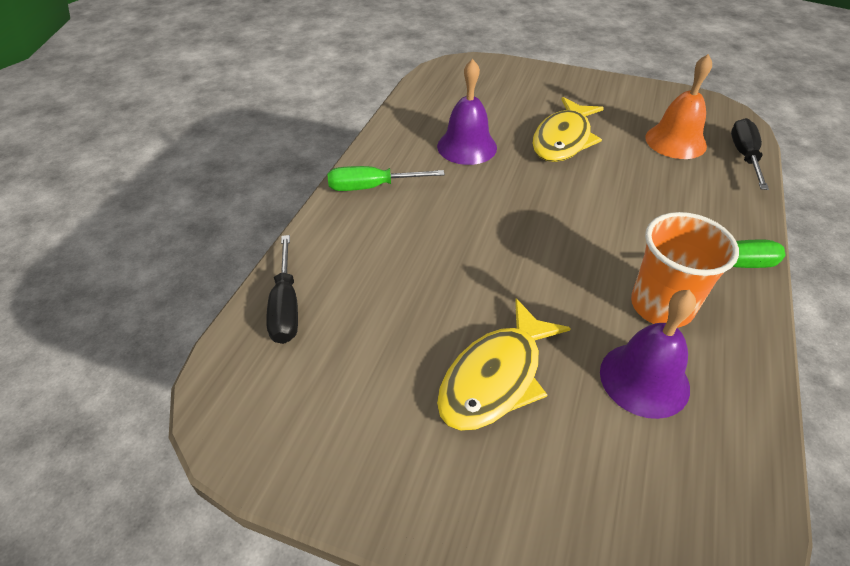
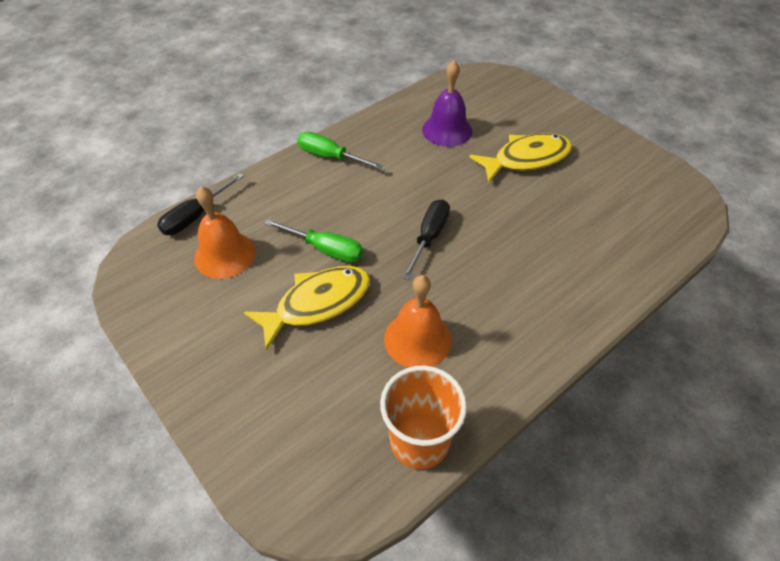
camera: 150 degrees left, 5 degrees up
(286, 307) = (647, 246): black screwdriver -> black screwdriver (429, 237)
(371, 187) = (542, 329): green screwdriver -> green screwdriver (326, 249)
(467, 146) = (417, 339): purple bell -> orange bell
(661, 306) = (398, 153): orange cup -> orange cup (419, 441)

